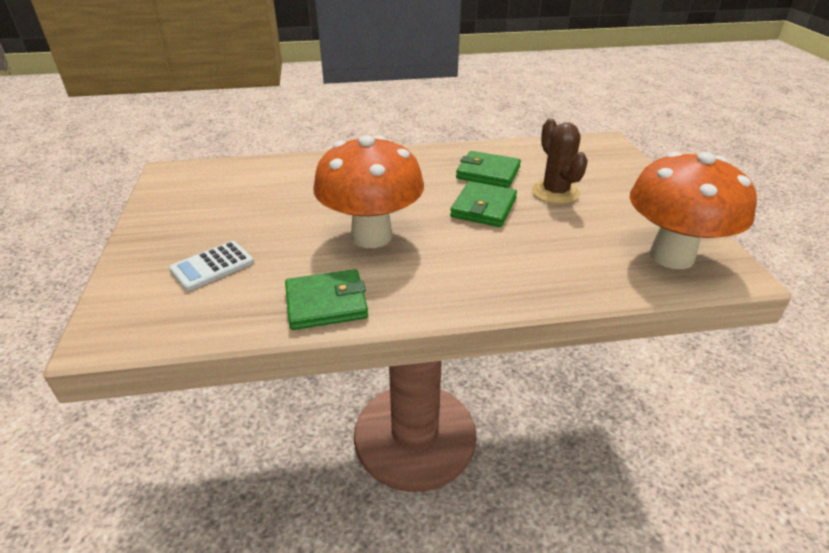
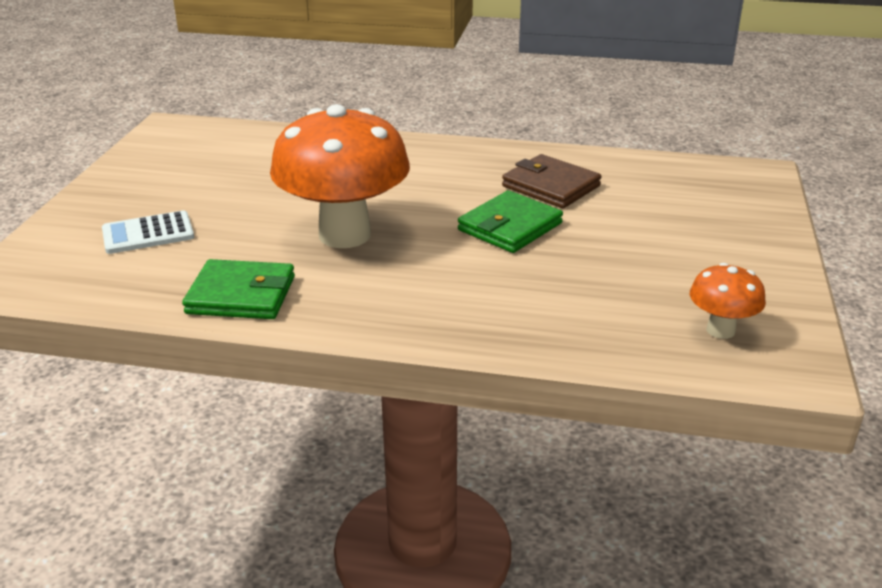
camera: 20 degrees right, 5 degrees down
(488, 173) = (551, 186): green wallet -> brown wallet
(555, 192) = (623, 225): brown cactus -> none
(671, 256) = (720, 330): orange mushroom -> orange mushroom, size x0.46

